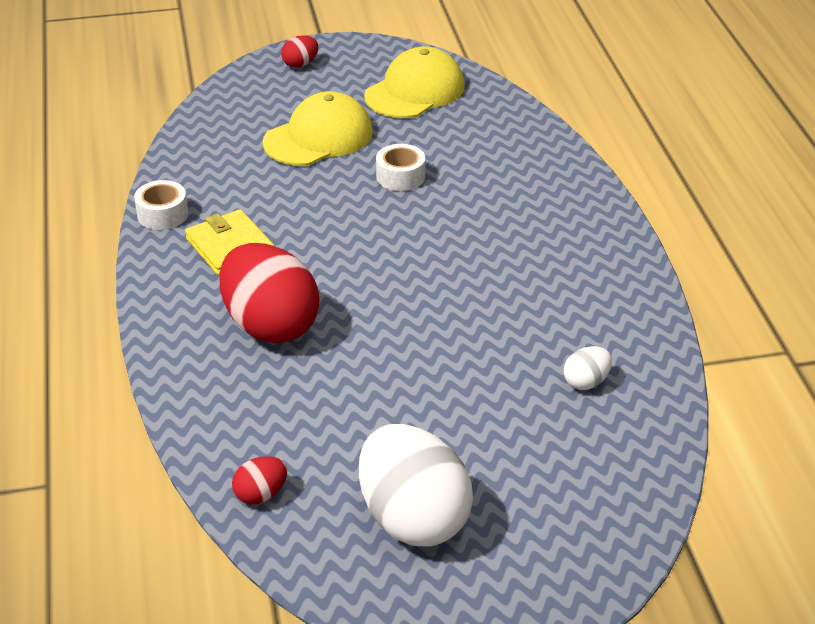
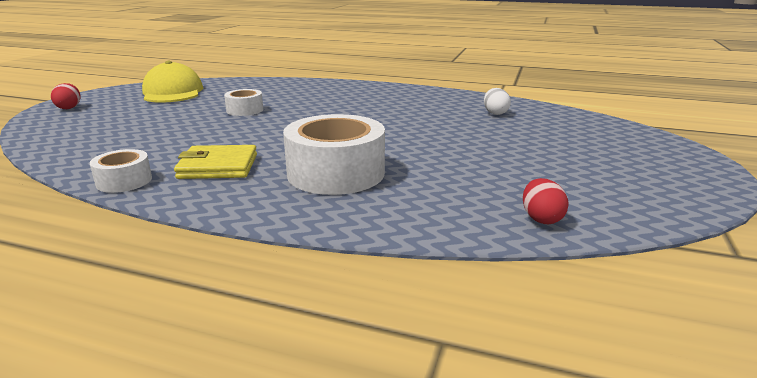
camera: 60 degrees left, 15 degrees down
(270, 325) = (336, 173): red egg -> white tape
(318, 137) = (157, 119): yellow cap -> none
(413, 518) = (596, 174): white egg -> none

